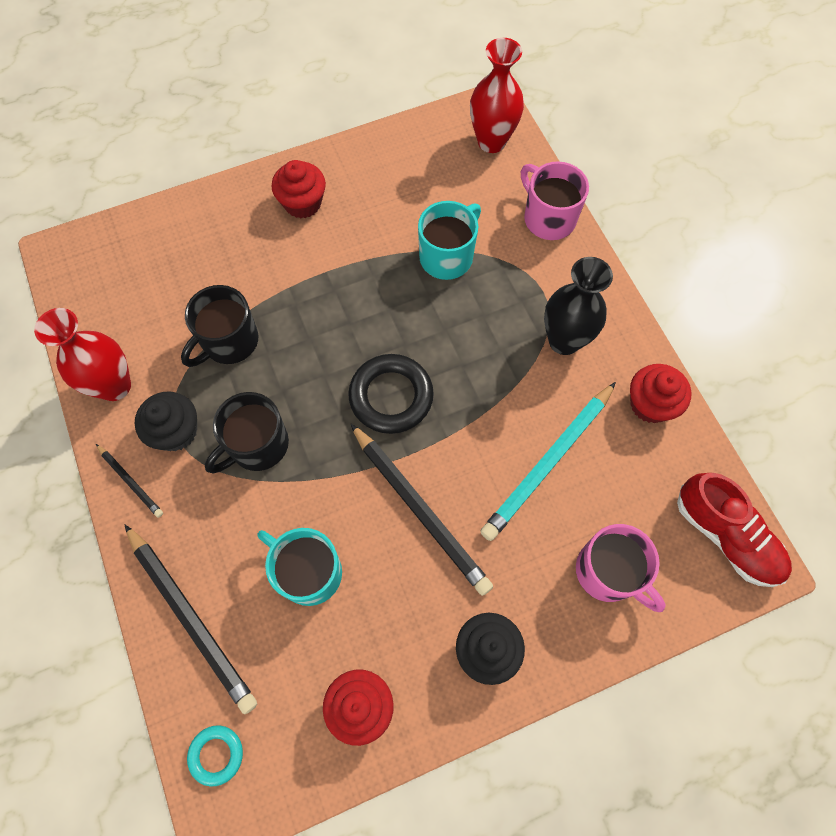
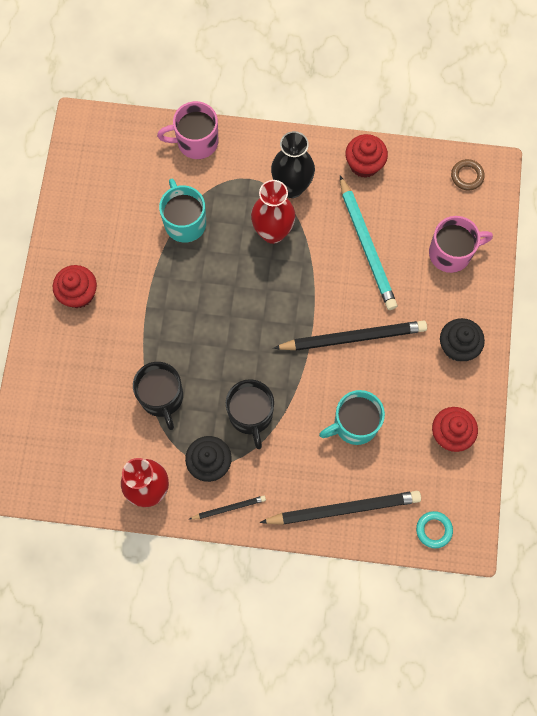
camera: 60 degrees left, 5 degrees up
(391, 396) = (266, 314): black ring -> none
(491, 142) = (110, 140): red vase -> red vase (273, 232)
(726, 536) = (467, 176): red shoe -> brown ring

